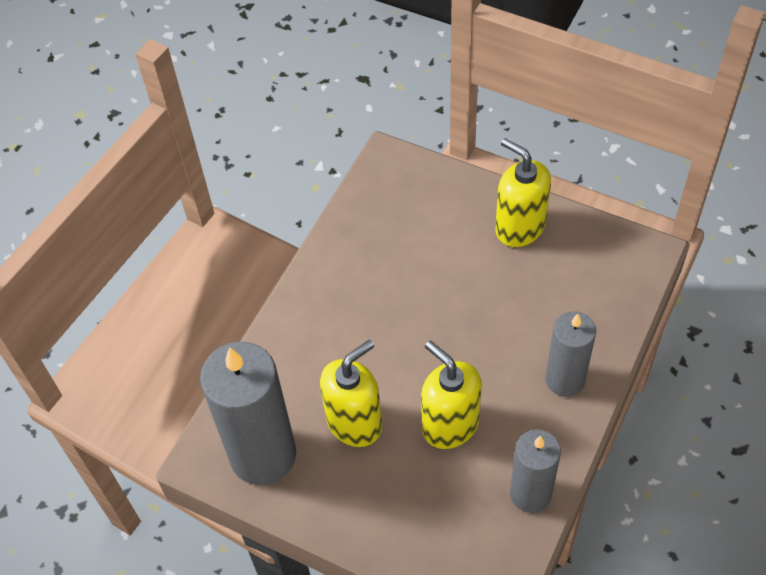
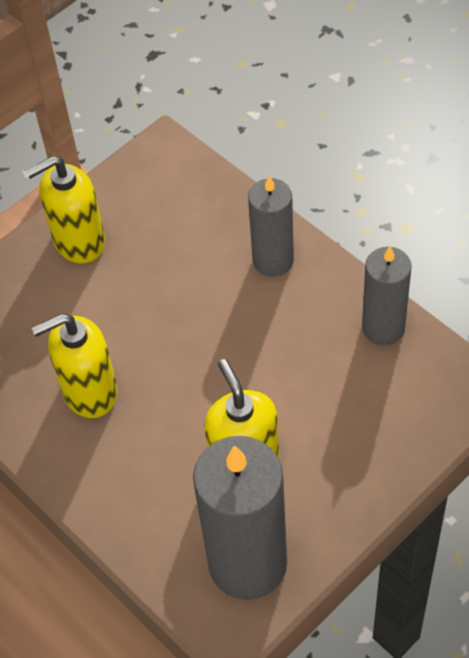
camera: 70 degrees left, 0 degrees up
(450, 424) = (282, 373): yellow soap dispenser -> yellow soap dispenser (89, 392)

